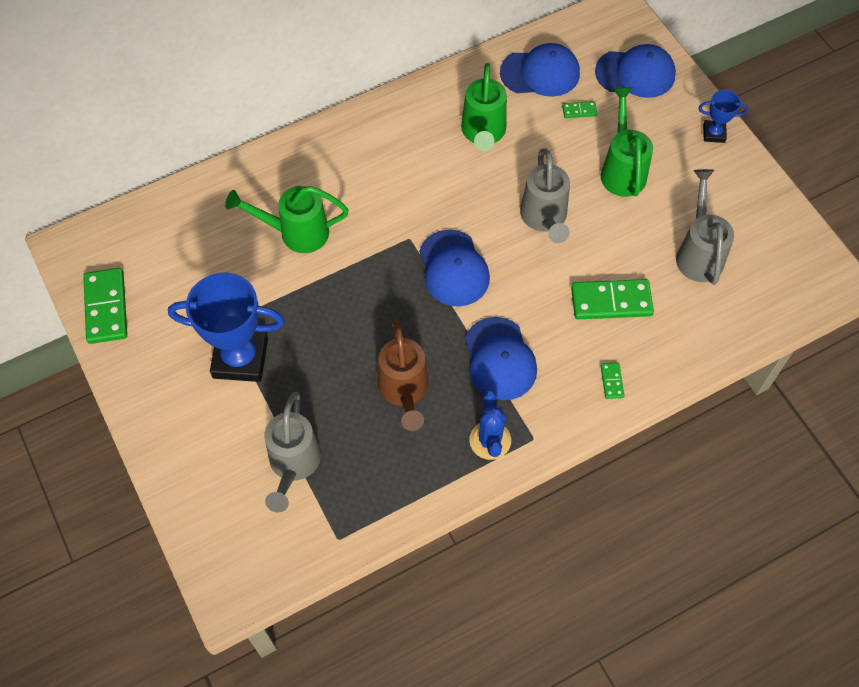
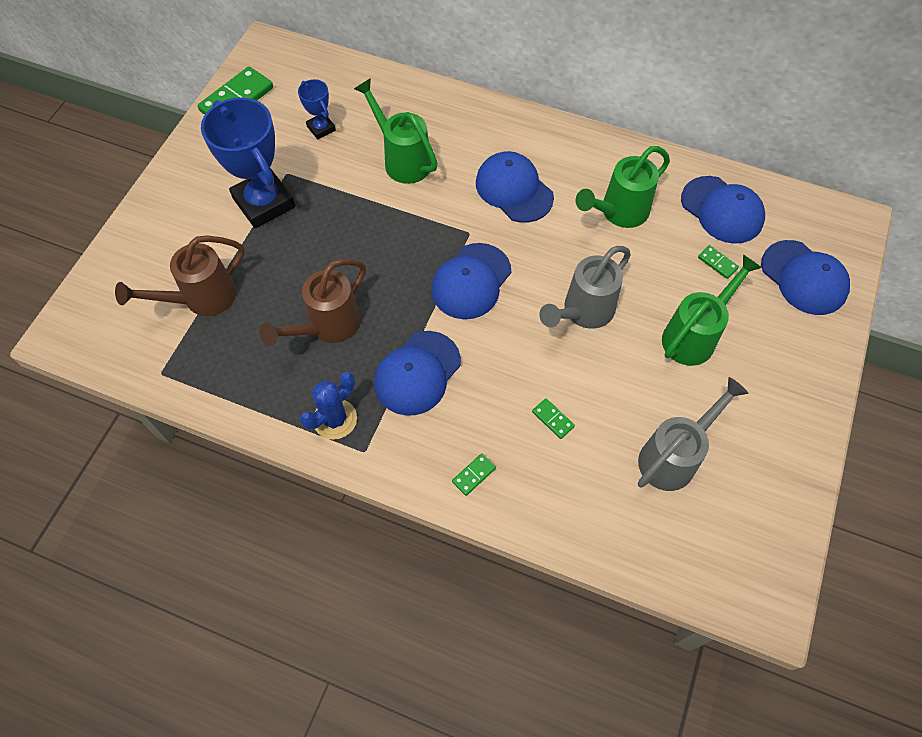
camera: 50 degrees right, 0 degrees up
(293, 465) = (201, 299): grey watering can -> brown watering can
(399, 181) = (514, 189): none -> blue cap
(611, 301) = (552, 419): green domino -> green domino, size x0.47
(714, 133) = (813, 382): blue trophy -> blue trophy (321, 128)

